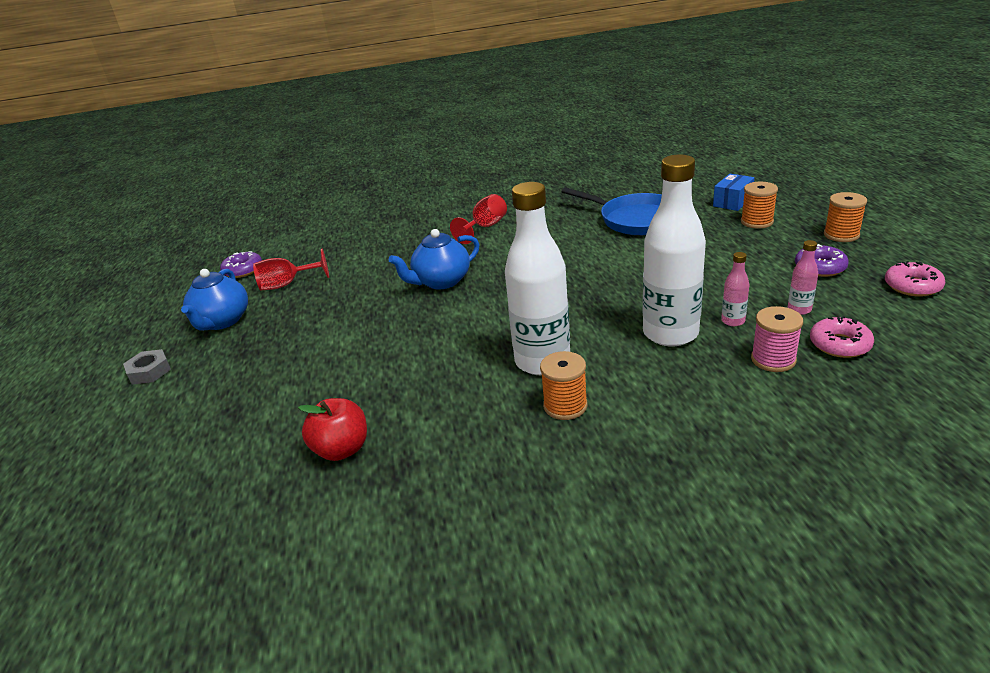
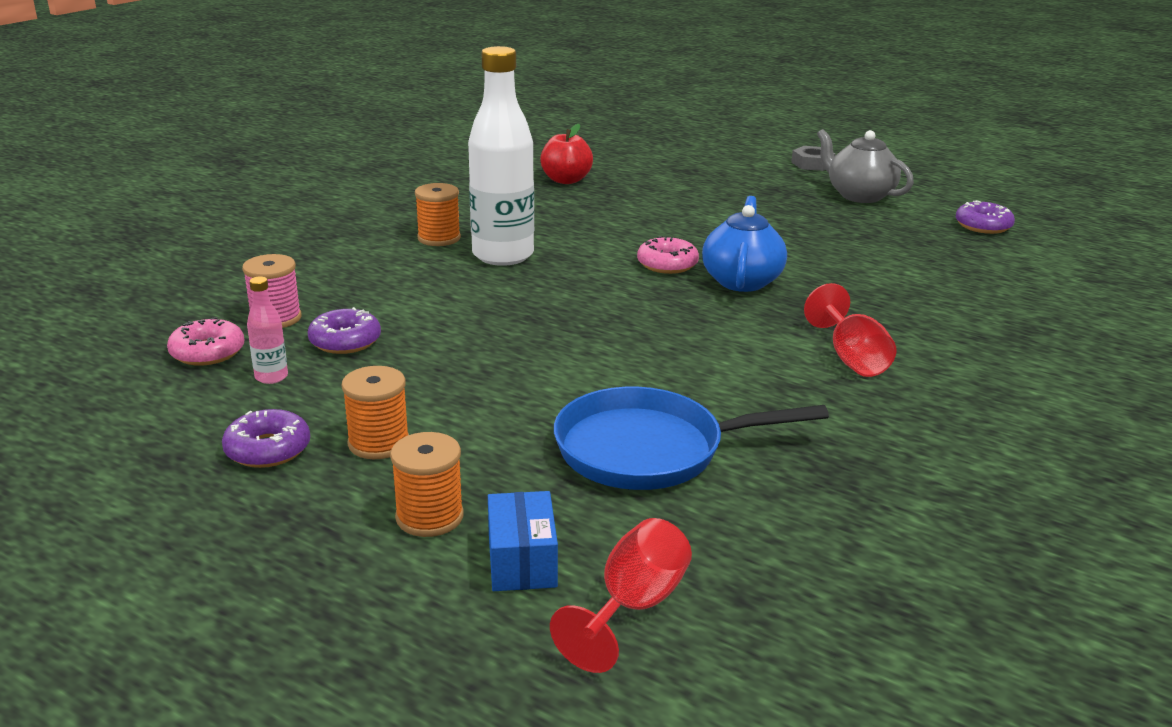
camera: 130 degrees right, 5 degrees down
(222, 321) = (859, 195): blue teapot -> grey teapot
(287, 284) = (895, 230): red goblet -> red goblet (634, 606)
(670, 333) = (405, 310): white bottle -> none
(733, 321) = (345, 341): pink bottle -> purple donut
(841, 235) = (254, 534): orange spool -> orange spool (379, 443)
(912, 286) = (118, 459): pink donut -> pink donut (667, 264)

